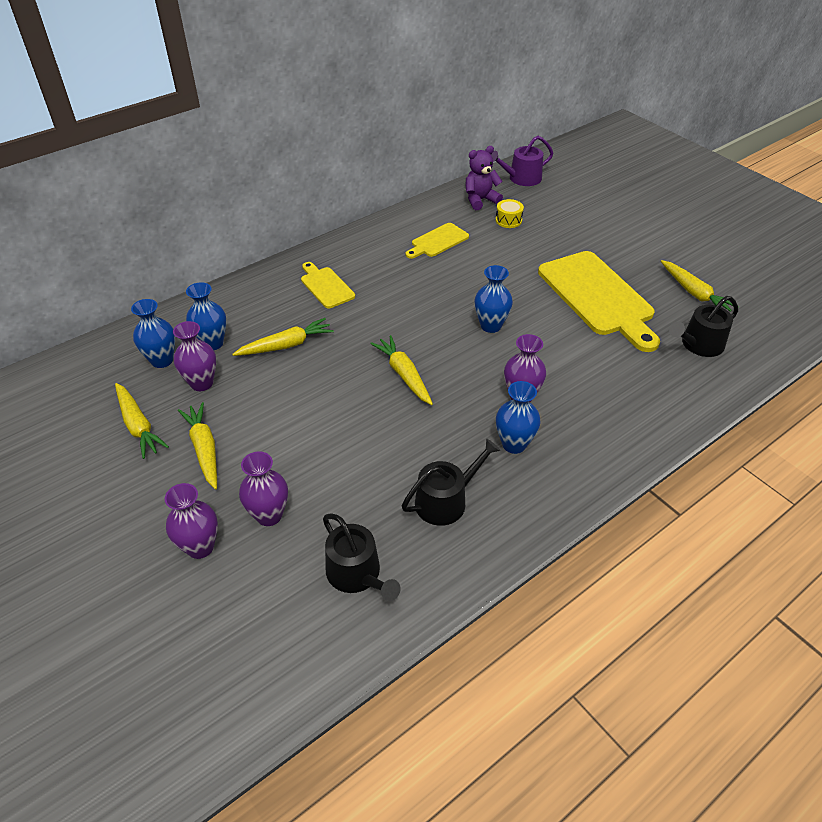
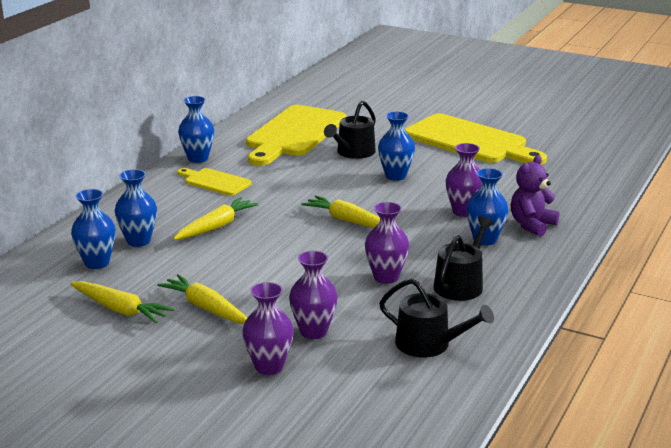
camera: 25 degrees left, 20 degrees down
(201, 383) = (156, 268): purple vase -> purple vase (386, 277)
(333, 252) = (198, 158): none -> blue vase
(437, 241) = (294, 134): yellow cutting board -> yellow cutting board, size x1.99
(480, 200) = (307, 101): purple teddy bear -> purple teddy bear (532, 225)
(508, 220) = (346, 109): yellow drum -> none
(521, 178) = (331, 81): purple watering can -> none
(694, 293) = (545, 124): yellow carrot -> none
(699, 345) = (576, 152): black watering can -> black watering can (353, 152)

